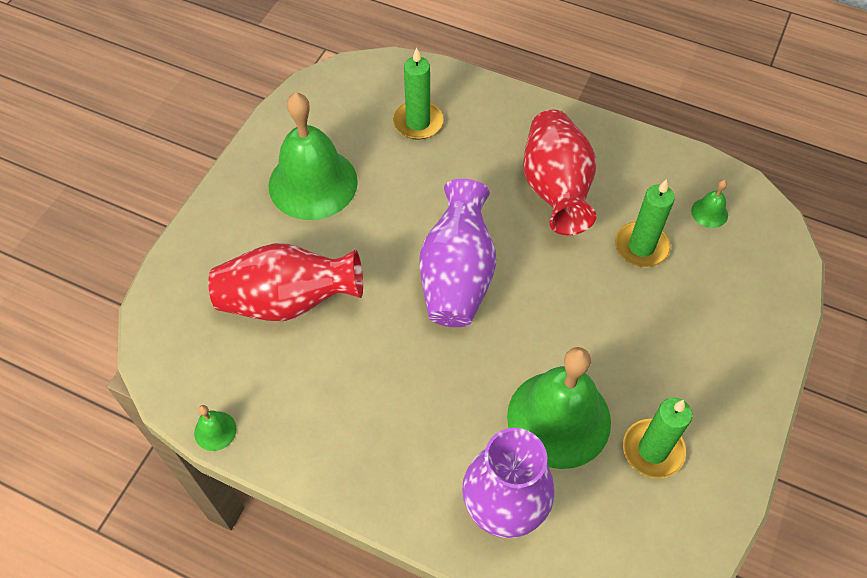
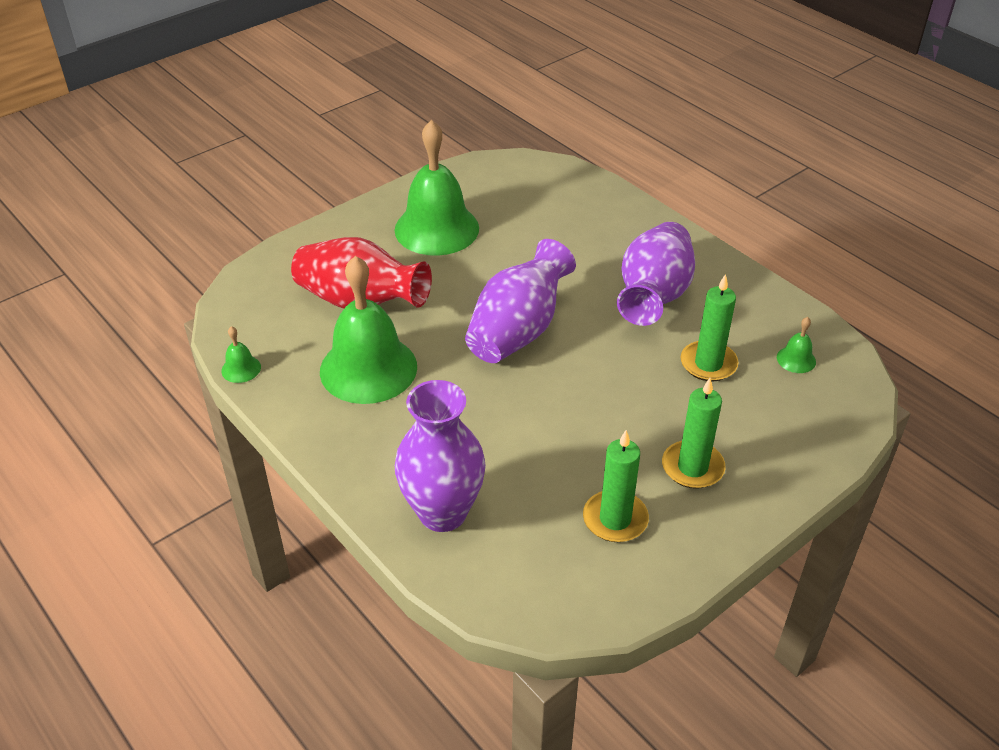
camera: 25 degrees right, 15 degrees down
(418, 122) = (557, 213): green candle -> green candle (692, 467)
(555, 189) = (653, 296): red vase -> purple vase
(559, 418) = (540, 464): green bell -> green bell (368, 368)

